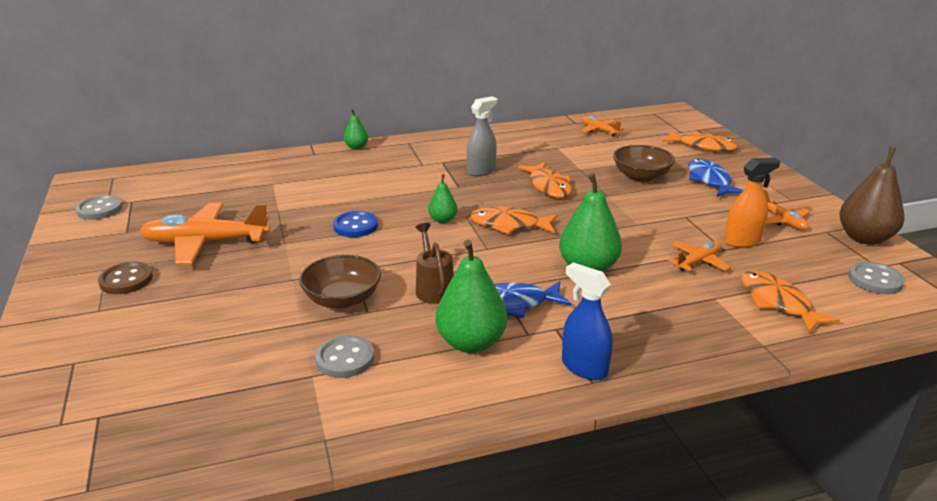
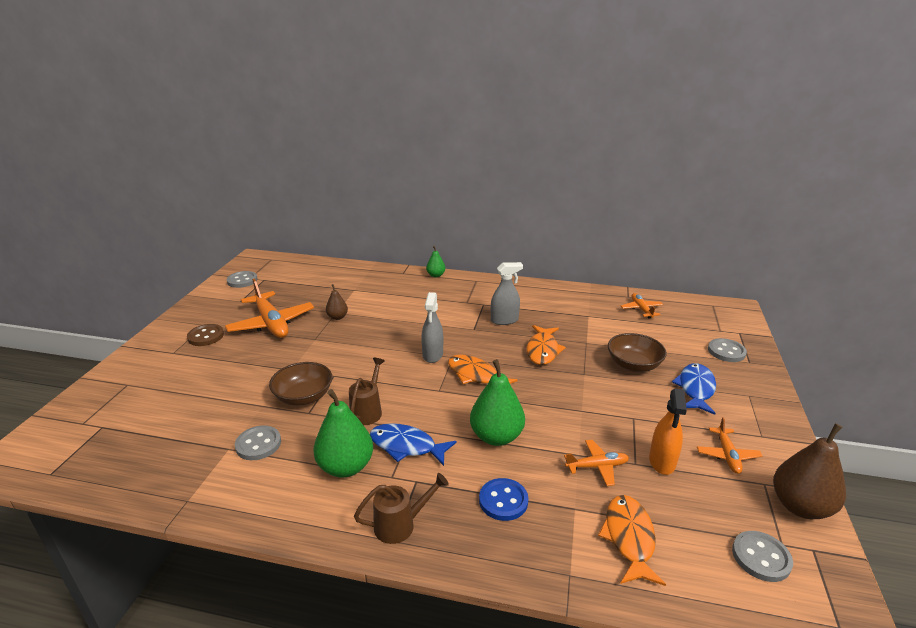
camera: 30 degrees right, 0 degrees up
(205, 242) = (271, 323): orange plane -> orange plane turned 150 degrees counterclockwise
(286, 214) = (337, 317): none -> brown pear
(355, 226) = (370, 340): blue button -> blue button (503, 501)
(443, 220) = (432, 355): green pear -> grey spray bottle
(584, 367) = (400, 525): blue spray bottle -> brown watering can
(703, 146) = (726, 351): orange fish -> grey button
(742, 241) = (662, 462): orange spray bottle -> orange spray bottle turned 90 degrees clockwise

